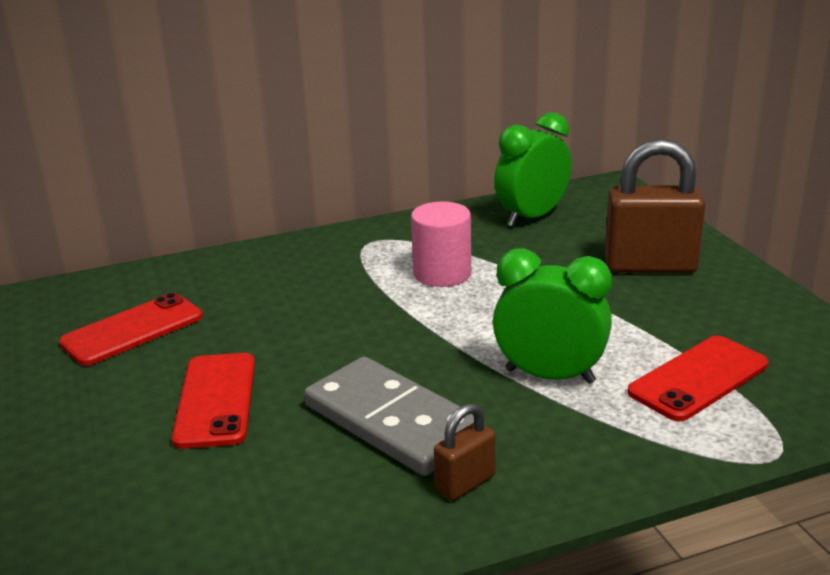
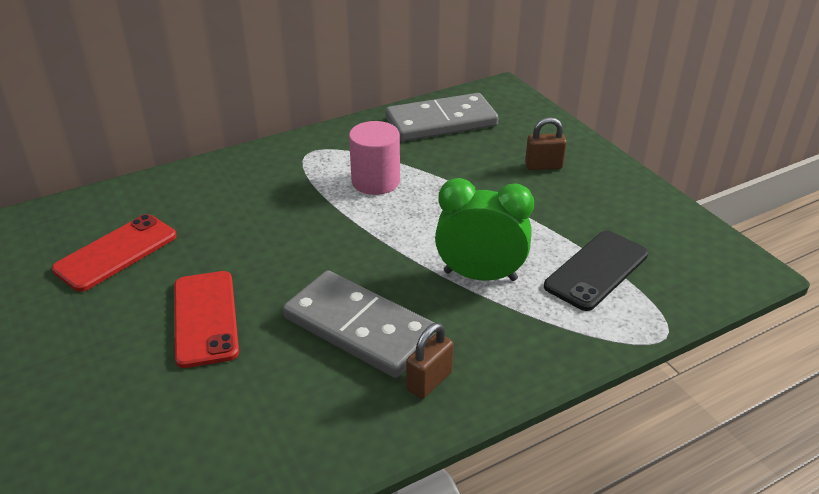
camera: 10 degrees left, 10 degrees up
(532, 217) = (441, 122): green clock -> grey domino
(650, 266) = (543, 166): brown padlock -> brown padlock, size x0.51
(698, 378) = (596, 270): red phone -> black phone

